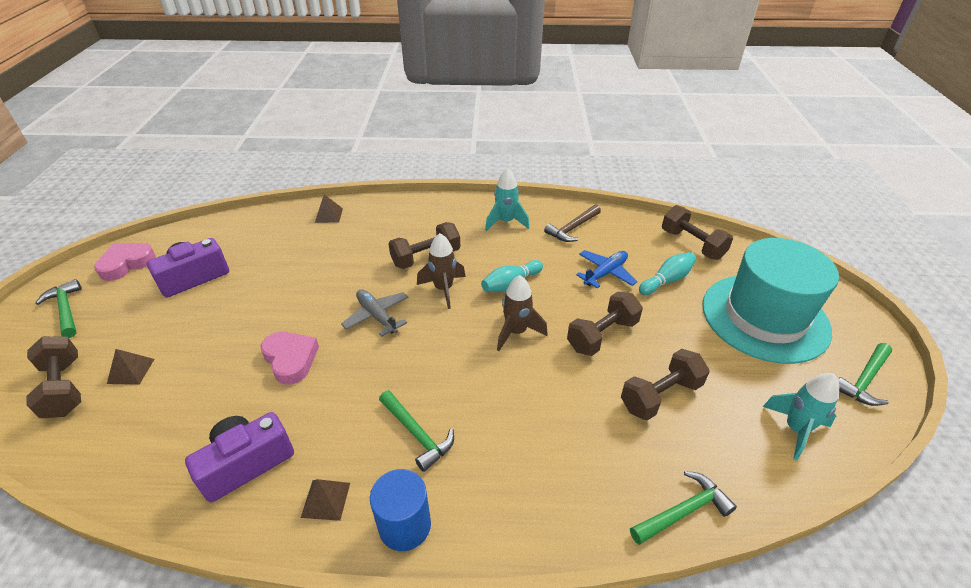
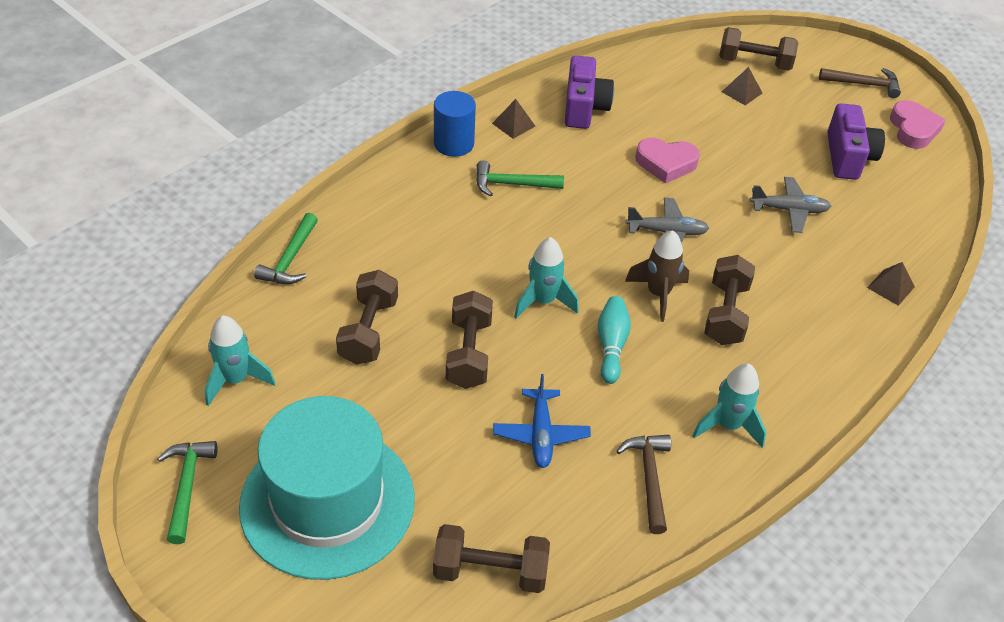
camera: 130 degrees right, 5 degrees up
(66, 310) = (863, 84): green hammer -> brown hammer
(290, 276) = (789, 210): none -> grey plane
(516, 332) = (543, 301): brown rocket -> turquoise rocket
(666, 280) = (469, 476): turquoise bowling pin -> none

